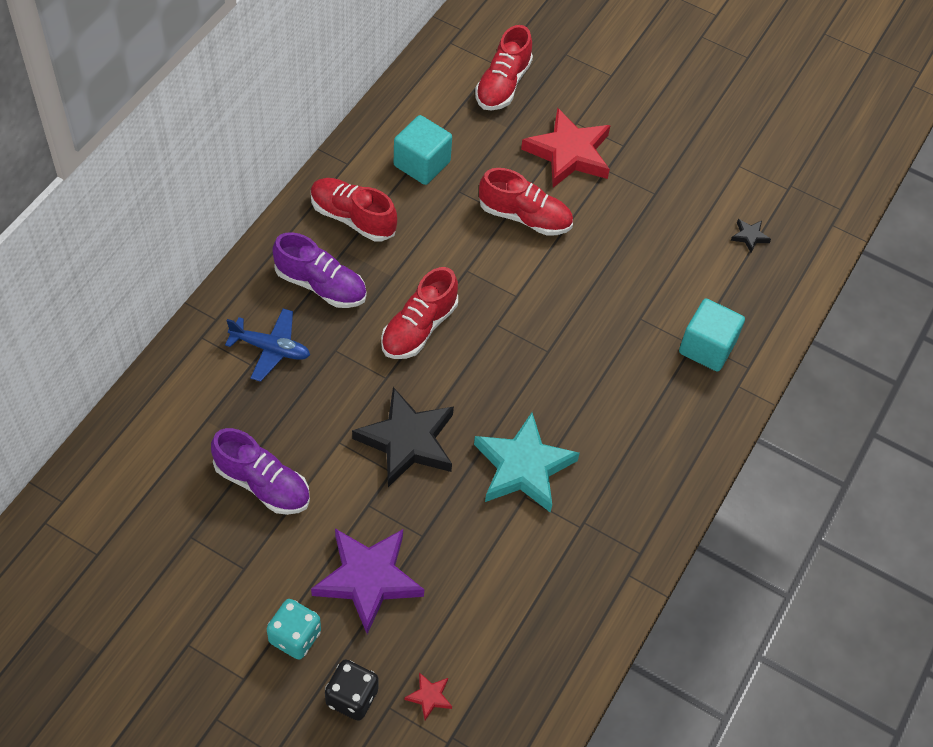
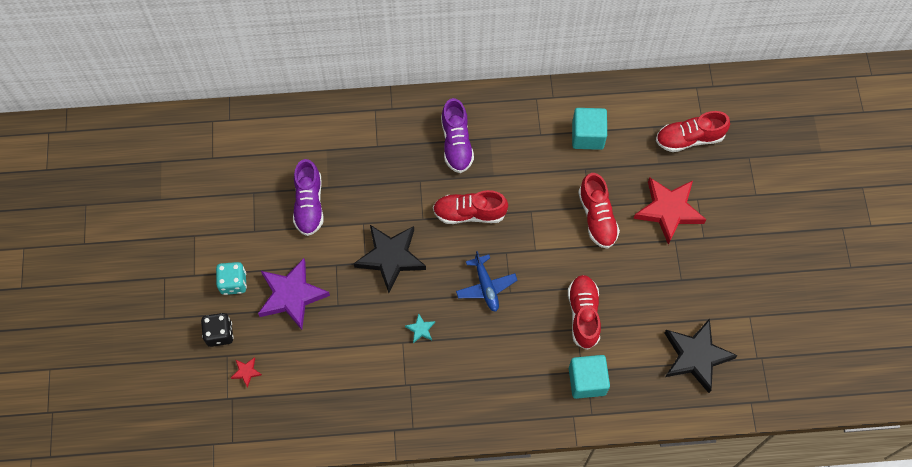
camera: 60 degrees right, 10 degrees up
(270, 349) = (394, 148): blue plane -> blue plane (486, 286)
(352, 218) = (516, 127): red shoe -> red shoe (583, 314)
(523, 467) = (420, 329): turquoise star -> turquoise star, size x0.41
(749, 236) = (696, 356): black star -> black star, size x2.41

